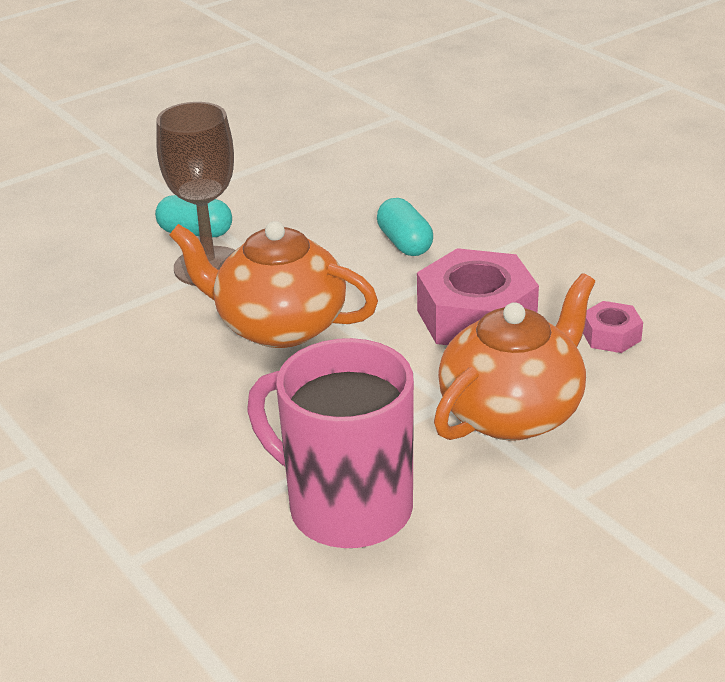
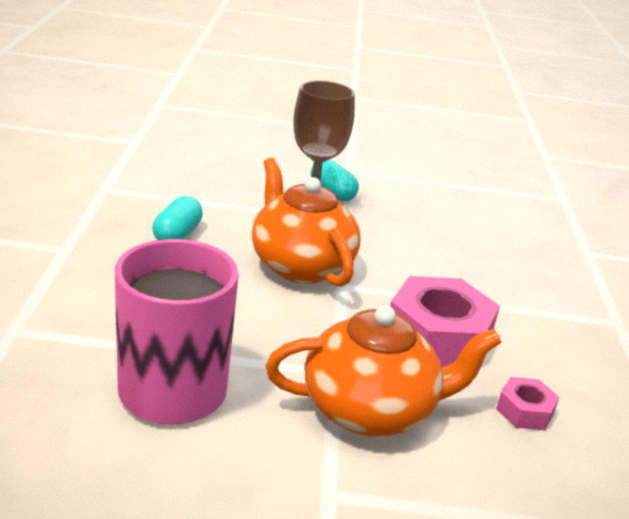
camera: 35 degrees right, 5 degrees down
(405, 243) = (455, 268): turquoise capsule -> turquoise capsule (177, 235)

